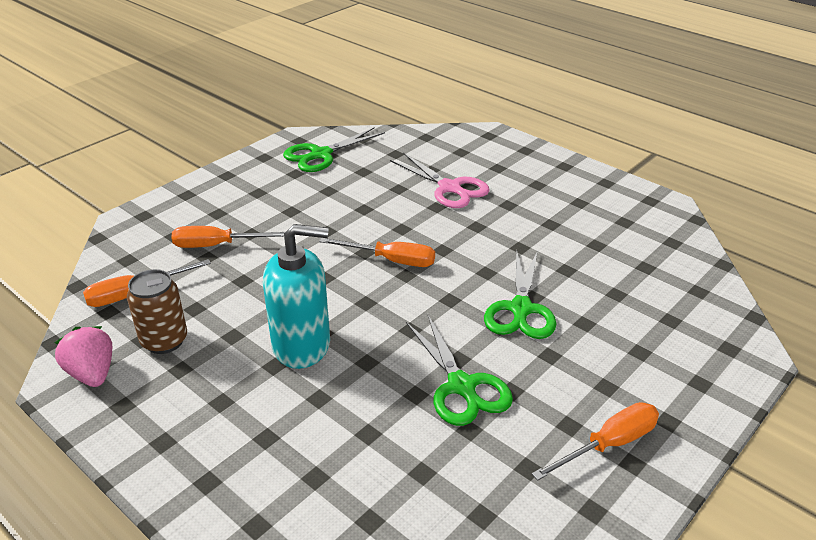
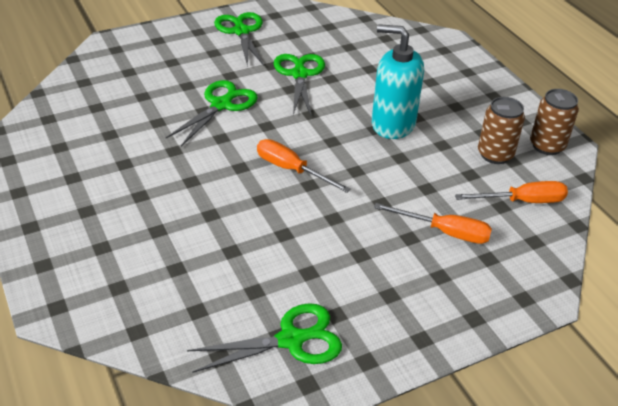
camera: 160 degrees left, 5 degrees up
(92, 373) = (547, 146): pink strawberry -> brown can
(450, 188) = (178, 234): pink scissors -> none
(608, 445) = (241, 31): orange screwdriver -> green scissors

